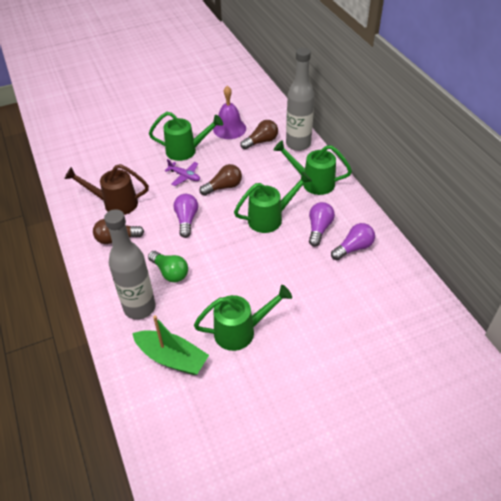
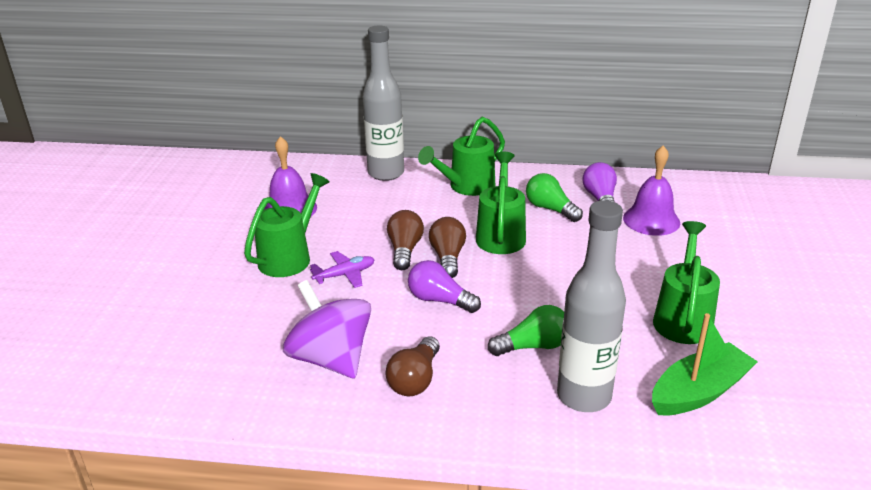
camera: 60 degrees left, 15 degrees down
(115, 203) = (331, 358): brown watering can -> purple spinning top
(261, 141) = (348, 195): brown light bulb -> brown light bulb (448, 257)
(319, 229) = (550, 209): purple light bulb -> green light bulb
(348, 282) = (651, 220): none -> purple bell

